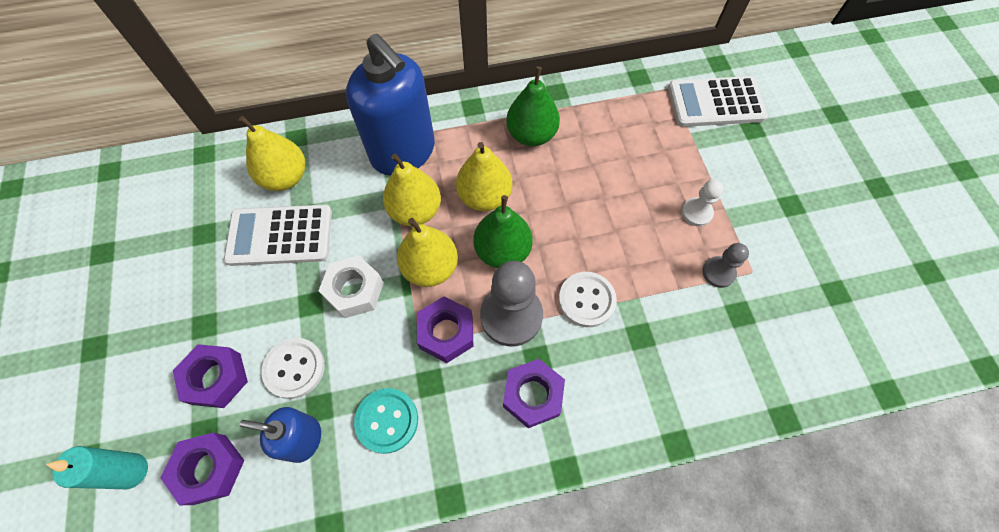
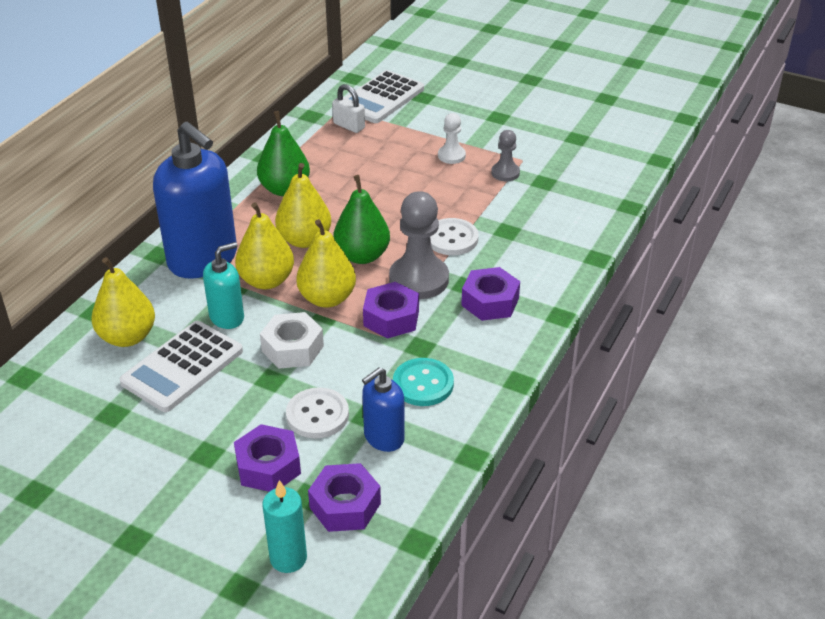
camera: 50 degrees left, 25 degrees down
(354, 219) = (227, 317): none -> turquoise soap dispenser
(403, 152) = (203, 259): blue soap dispenser -> blue soap dispenser turned 45 degrees clockwise
(654, 111) = (349, 126): none -> white padlock

